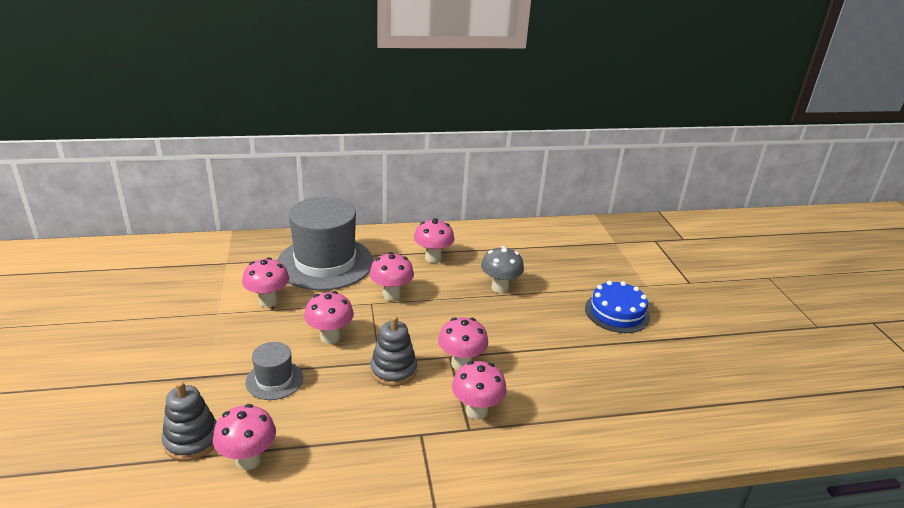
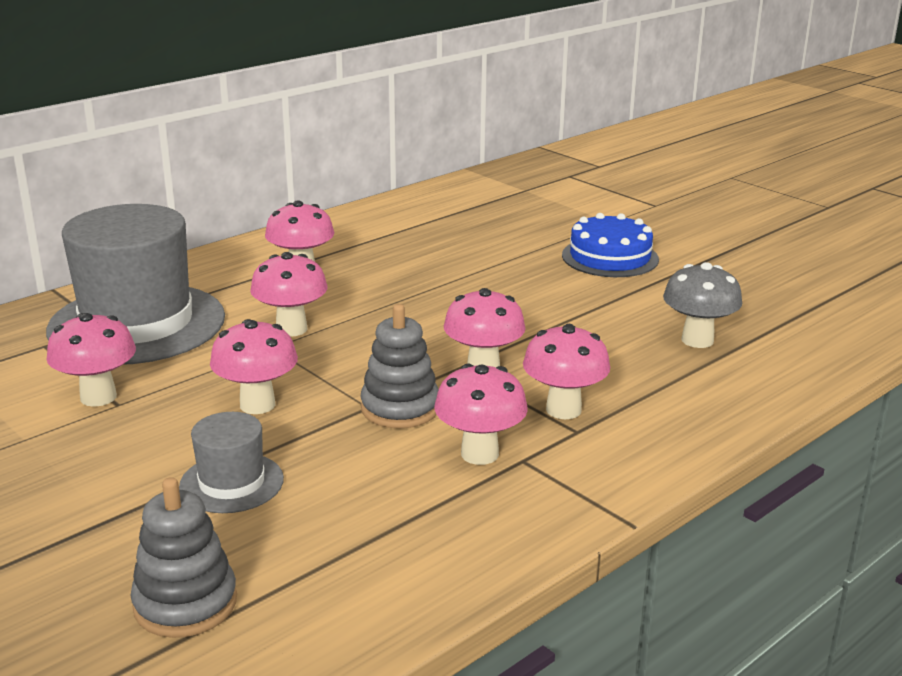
camera: 30 degrees left, 5 degrees down
(248, 460) = (310, 587): pink mushroom -> pink mushroom (479, 454)
(500, 288) = (436, 276): grey mushroom -> grey mushroom (697, 340)

